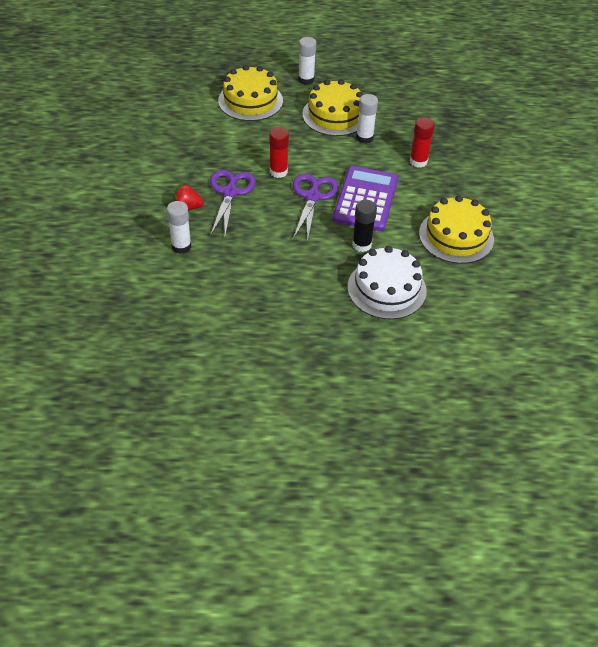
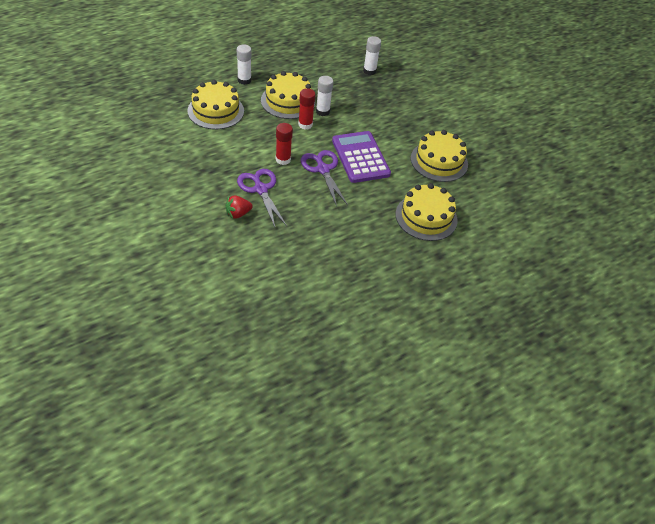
camera: 35 degrees left, 0 degrees up
(181, 246) = (259, 246): white glue stick -> white glue stick (369, 71)
(361, 245) = (385, 192): black glue stick -> none
(386, 289) = (426, 217): white cake -> yellow cake
(418, 161) = (372, 116): red glue stick -> red glue stick (305, 124)

